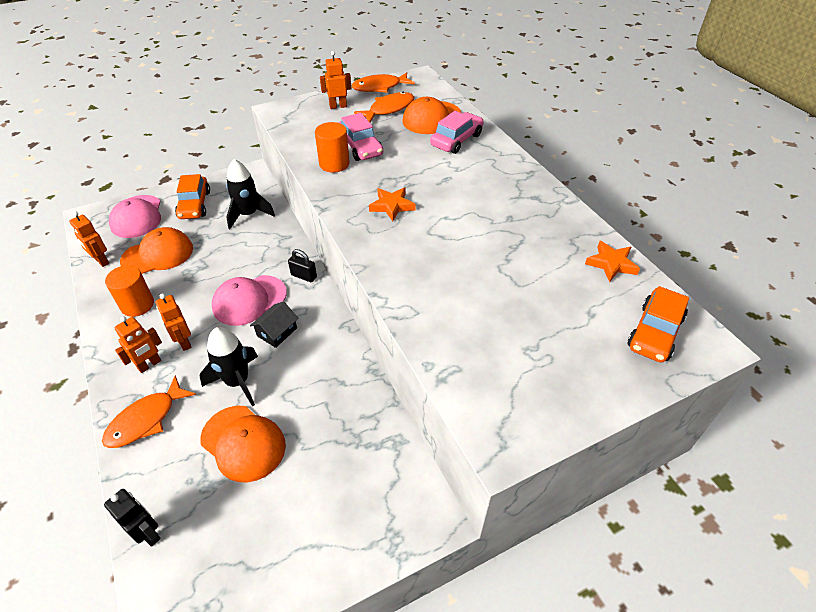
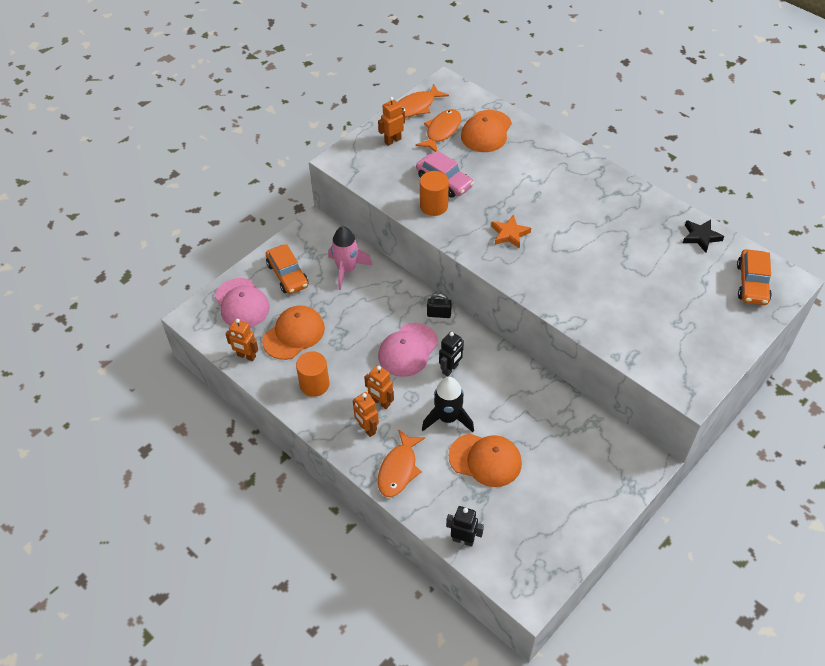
camera: 20 degrees left, 5 degrees up
(149, 365) = (367, 429): orange robot -> orange robot turned 120 degrees clockwise
(248, 214) = (347, 270): black rocket -> pink rocket
(277, 332) = (450, 369): black house -> black robot
(456, 140) = (522, 151): pink car -> none
(611, 264) = (701, 237): orange star -> black star

